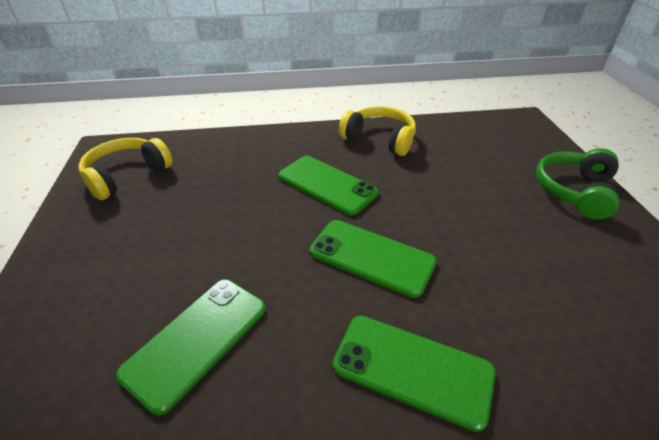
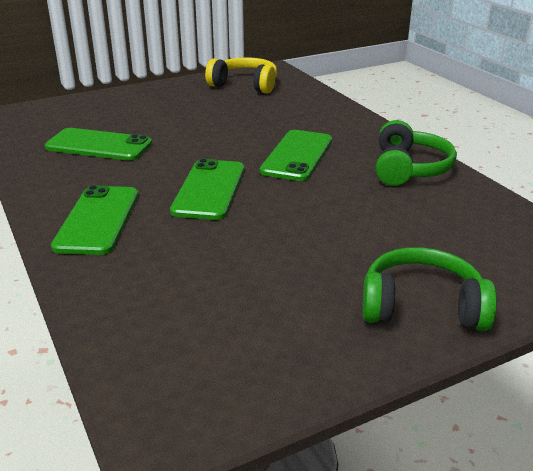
camera: 70 degrees right, 10 degrees down
(380, 139) = (409, 168): yellow headphones -> green headphones

